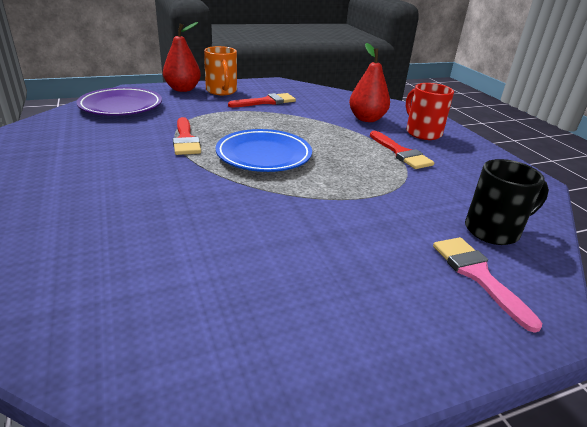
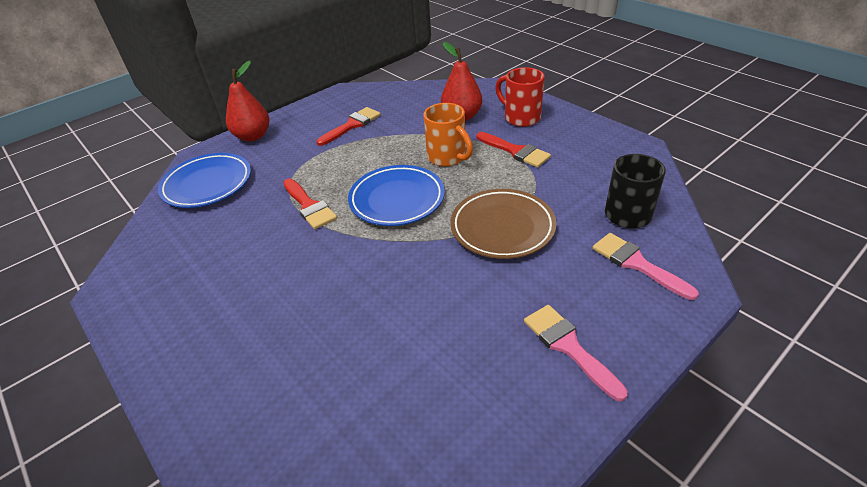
camera: 15 degrees left, 10 degrees up
(121, 106) = (207, 184): purple plate -> blue plate
(221, 91) = (296, 125): orange mug -> orange mug (448, 157)
(347, 202) = (502, 227): none -> brown plate
(348, 324) = (569, 346): none -> pink brush

